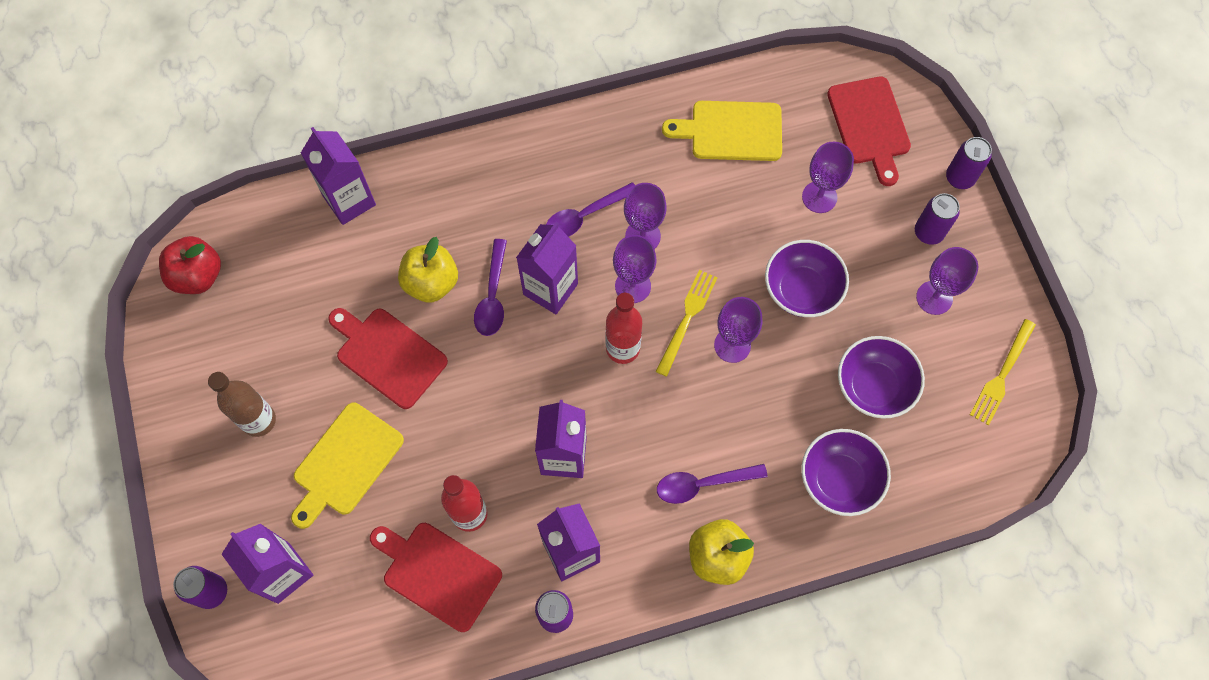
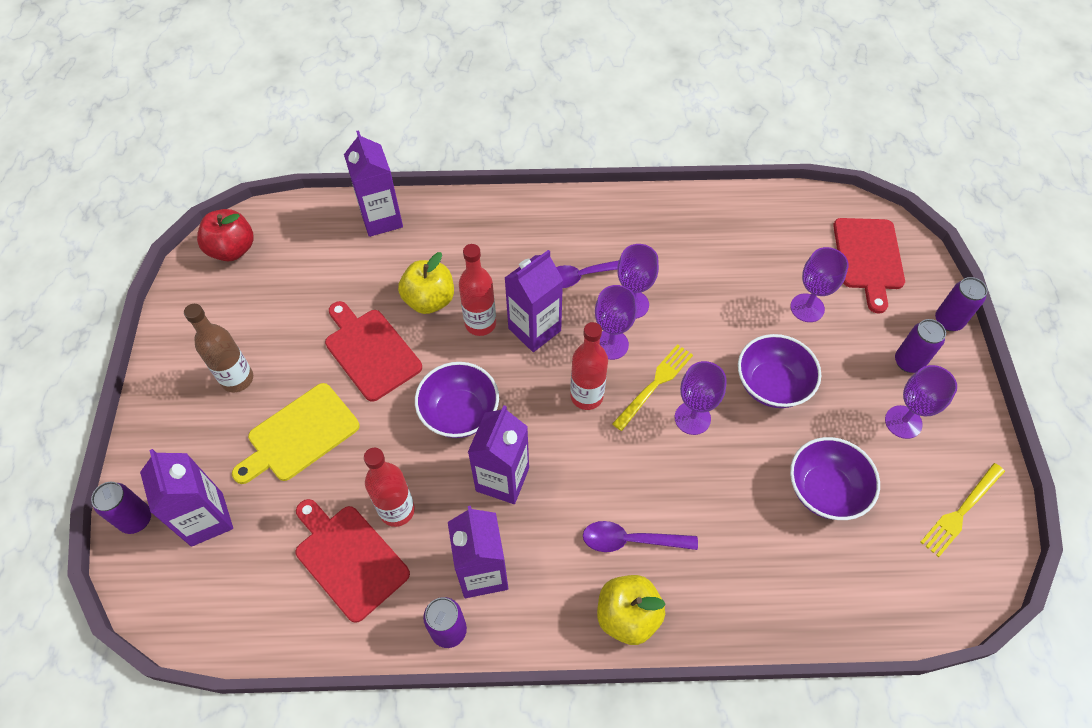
camera: 15 degrees right, 10 degrees down
(492, 296) = (480, 323): purple spoon -> red bottle
(731, 131) = (737, 236): yellow cutting board -> none
(839, 479) = (770, 571): purple bowl -> purple bowl (459, 413)

